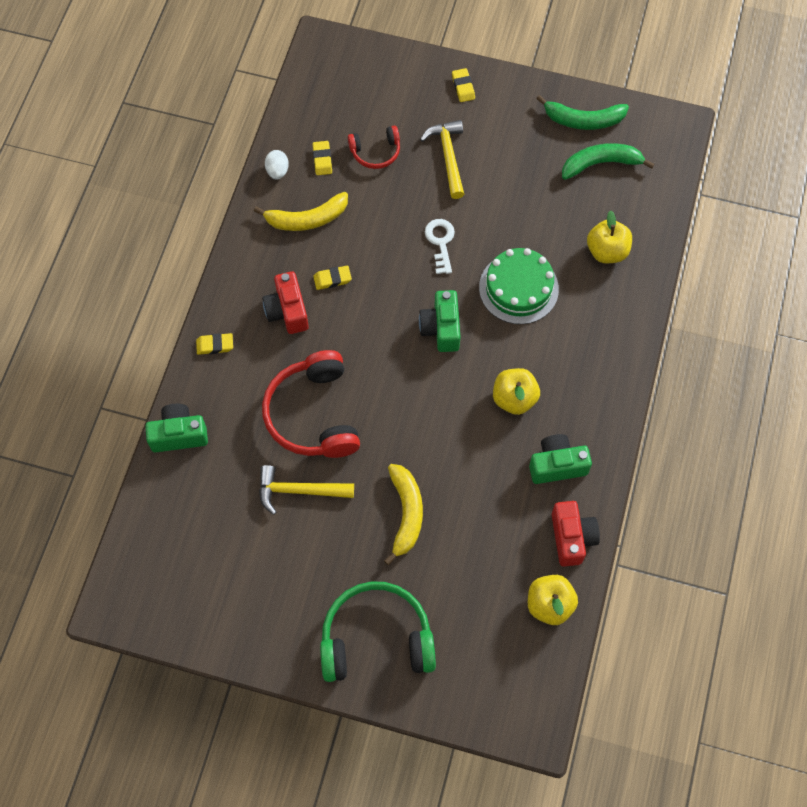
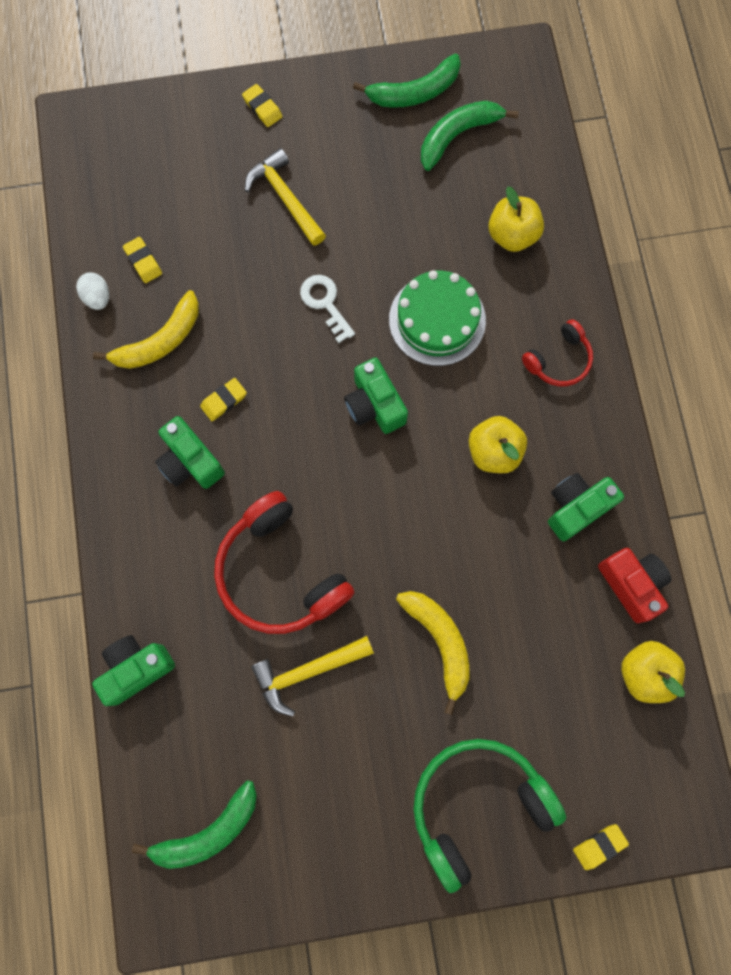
camera: 25 degrees left, 10 degrees up
(174, 567) = (209, 831): none -> green banana
(215, 345) = (126, 541): yellow eraser -> yellow eraser (599, 846)
(287, 311) = (190, 461): red camera -> green camera
(376, 152) = (200, 227): red headphones -> red headphones (559, 360)

